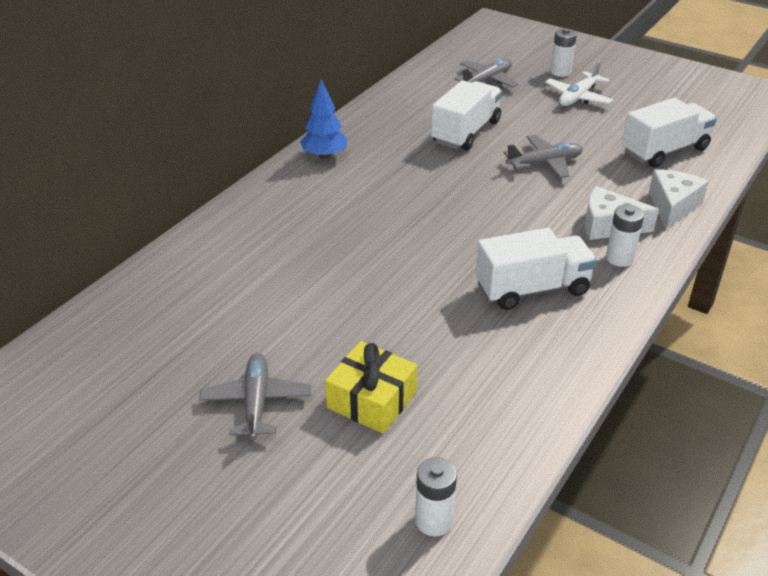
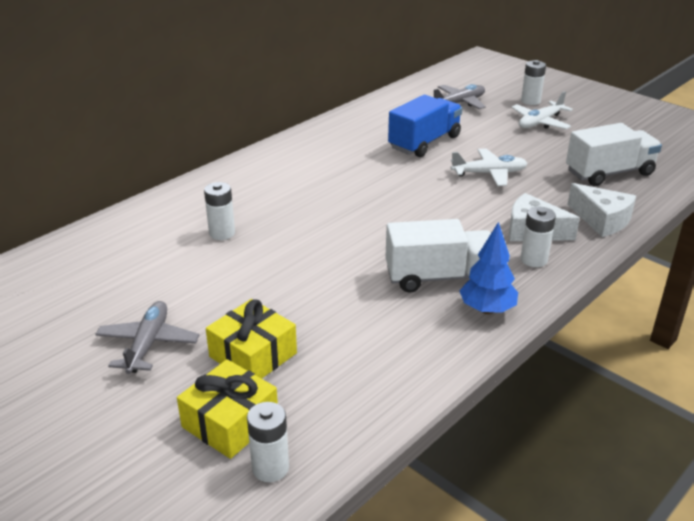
camera: 10 degrees right, 5 degrees down
(287, 263) = (222, 233): none -> white battery
(324, 156) = (289, 151): blue tree -> blue tree (487, 309)
(375, 477) = (230, 422): none -> yellow gift
(466, 132) = (424, 142): white truck -> blue truck
(545, 163) = (489, 173): grey plane -> white plane
(672, 206) = (601, 220): white cheese -> white cheese turned 105 degrees clockwise

